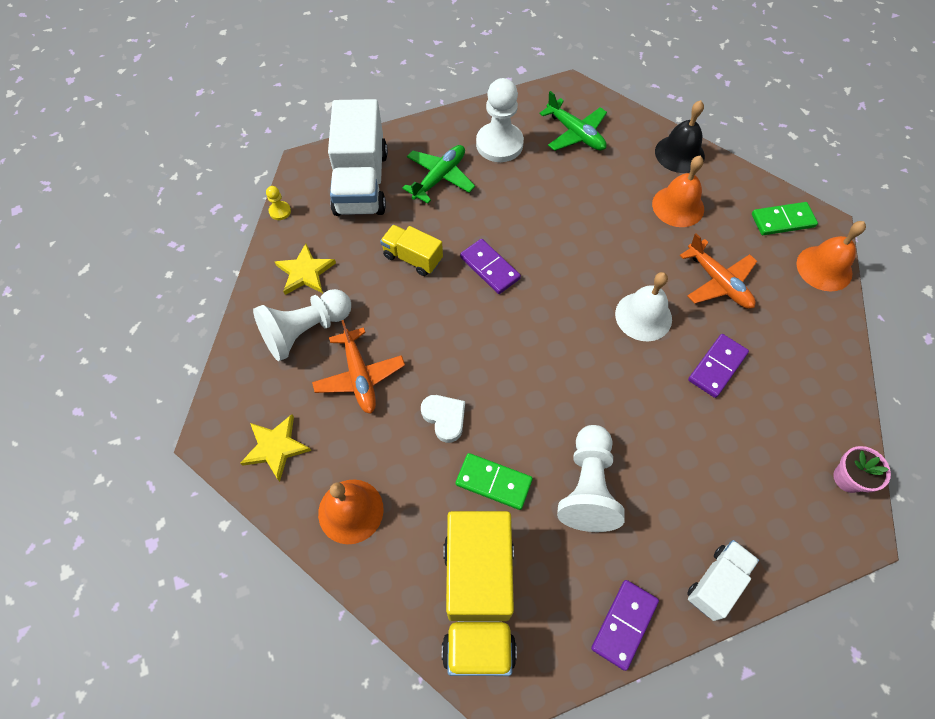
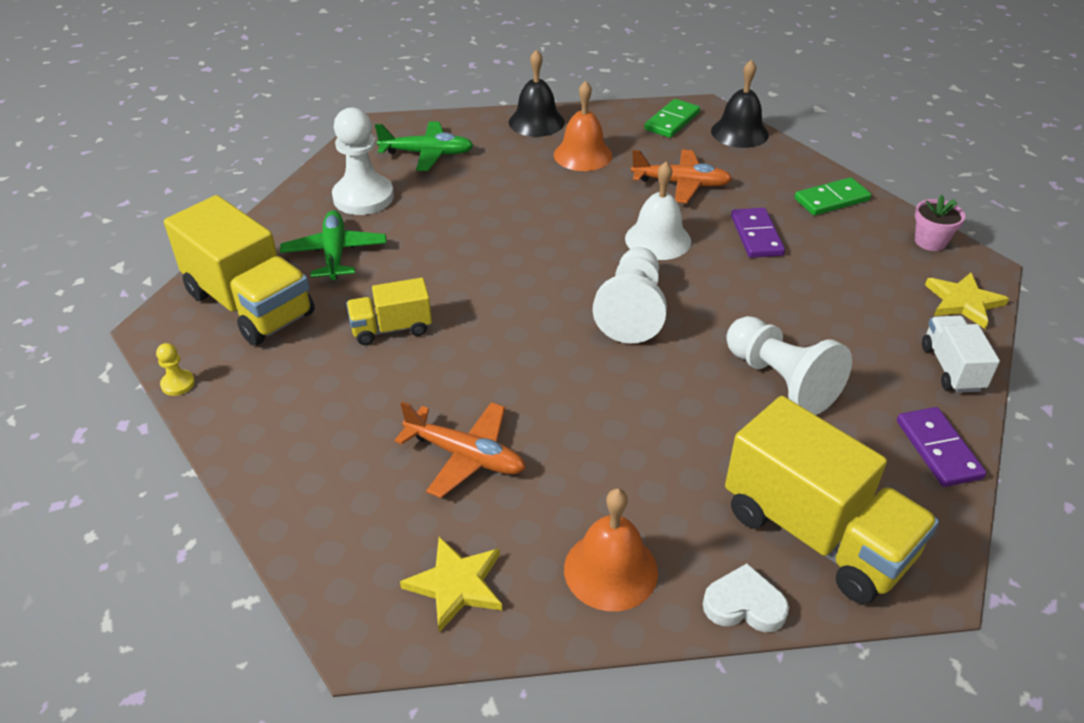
camera: 45 degrees left, 20 degrees down
(305, 272) = (283, 414): yellow star -> yellow star (963, 302)
(306, 331) = (352, 462): white pawn -> white pawn (632, 311)
(361, 183) = (250, 304): white truck -> yellow truck
(444, 418) = (595, 426): white heart -> white heart (744, 604)
(490, 268) = (480, 289): purple domino -> none
(493, 482) = (705, 438): green domino -> green domino (831, 200)
(824, 268) = (739, 132): orange bell -> black bell

